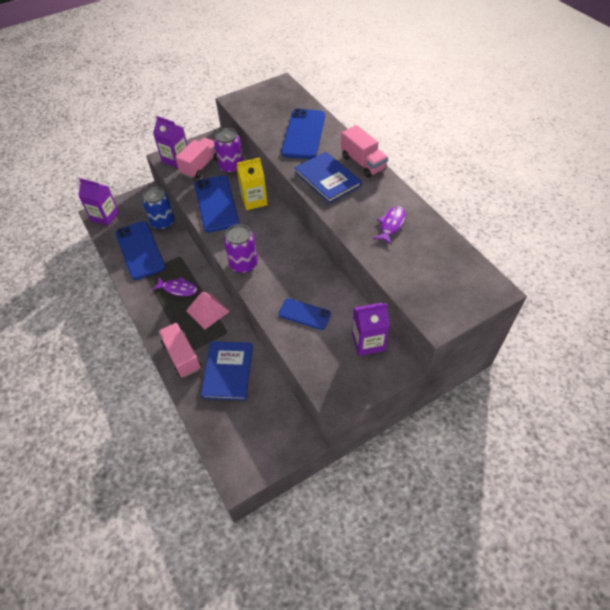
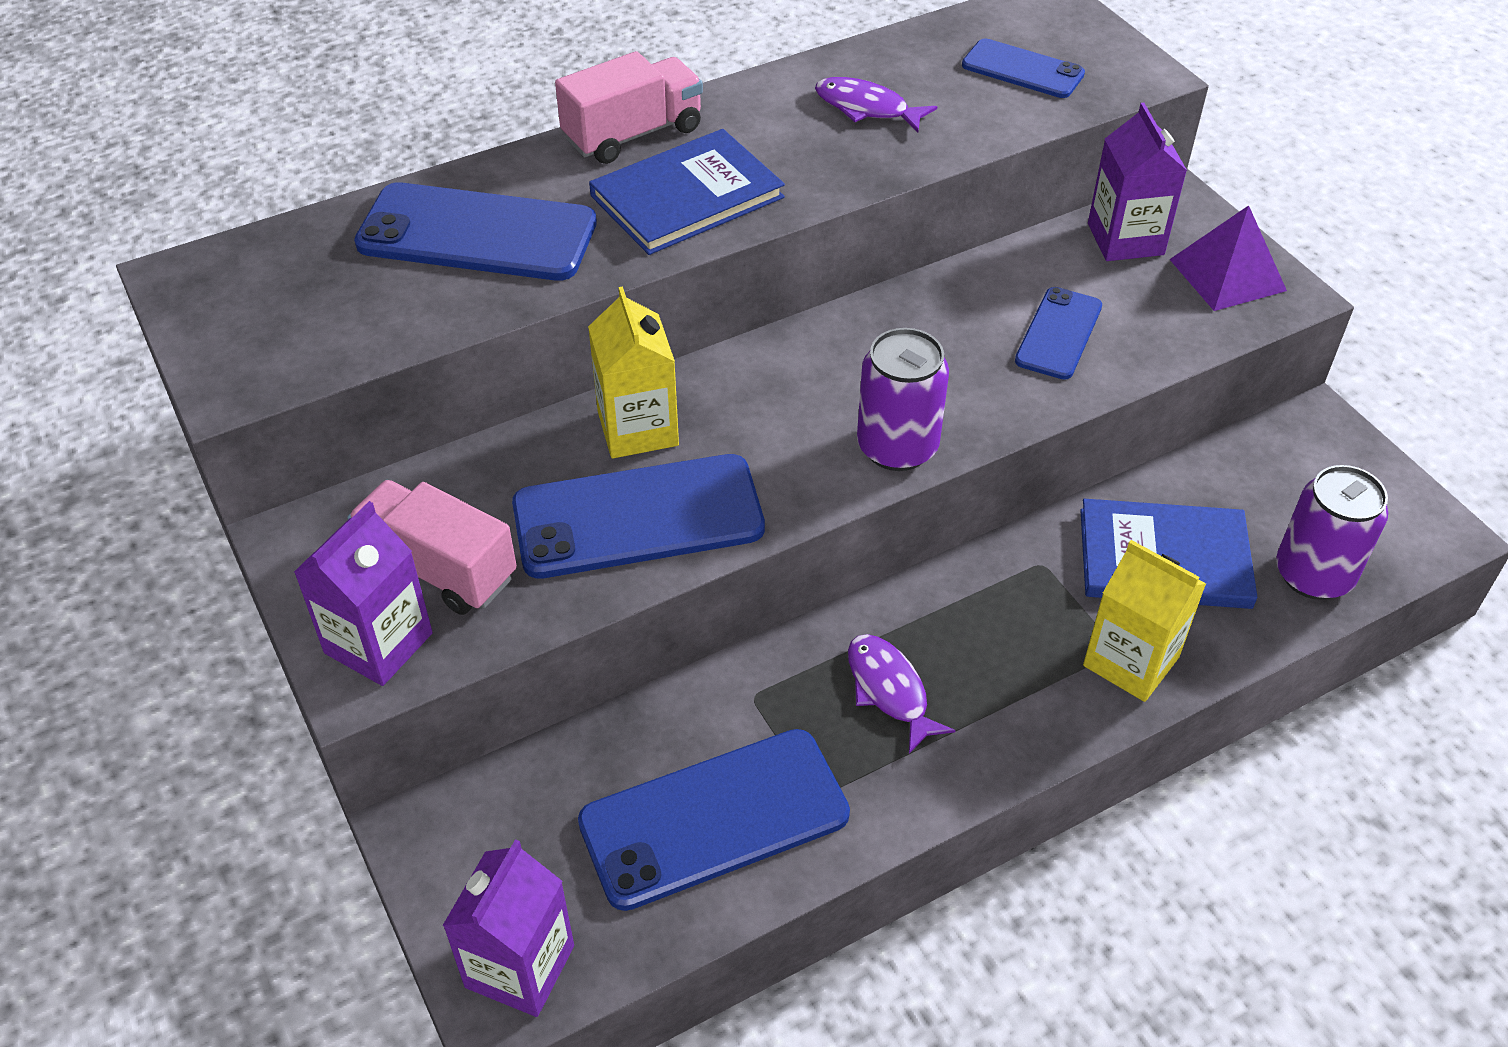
camera: 90 degrees left, 5 degrees down
(163, 222) = (588, 760): blue can -> none
(178, 289) = (889, 690): purple fish -> purple fish turned 45 degrees counterclockwise
(182, 356) = (1131, 661): pink truck -> yellow carton
(207, 311) = (971, 611): pink pyramid -> none
(231, 167) = (465, 485): purple can -> purple can (1313, 575)
(347, 379) = (1227, 275): none -> purple pyramid
(431, 276) = (1022, 70): none -> blue phone

